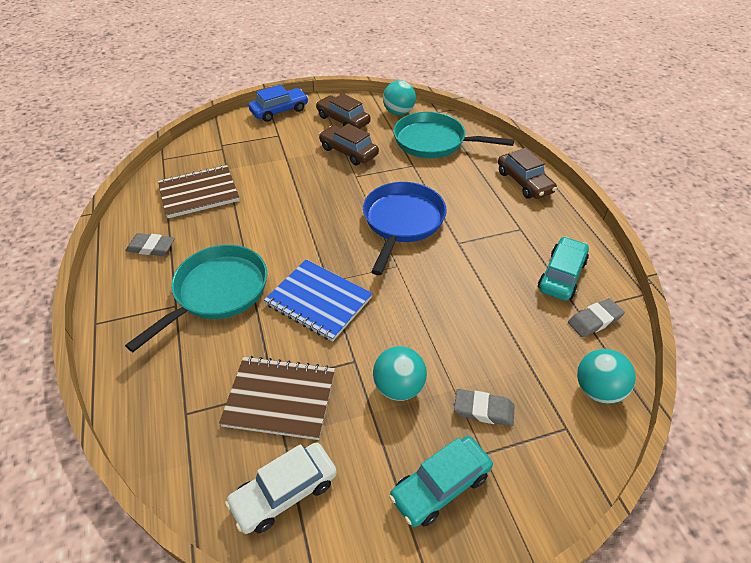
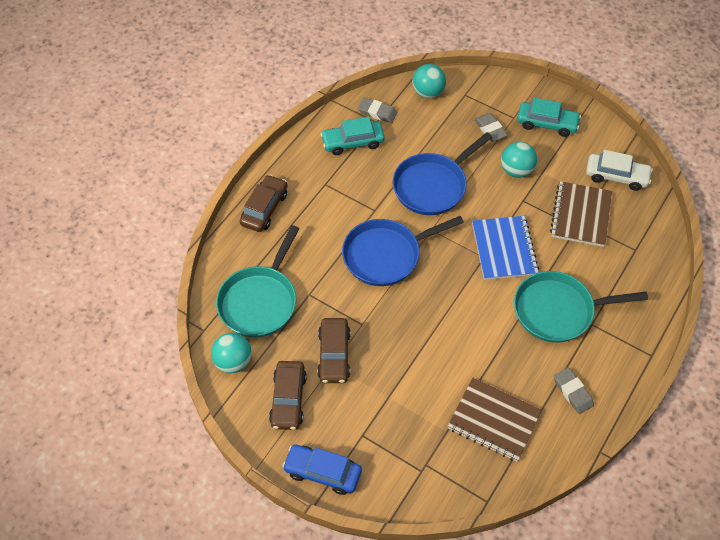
camera: 130 degrees left, 10 degrees up
(280, 399) = (580, 215): brown notebook -> brown notebook turned 45 degrees clockwise
(434, 142) = (260, 301): turquoise pan -> turquoise pan turned 45 degrees clockwise
(447, 300) = (433, 186): none -> blue pan

